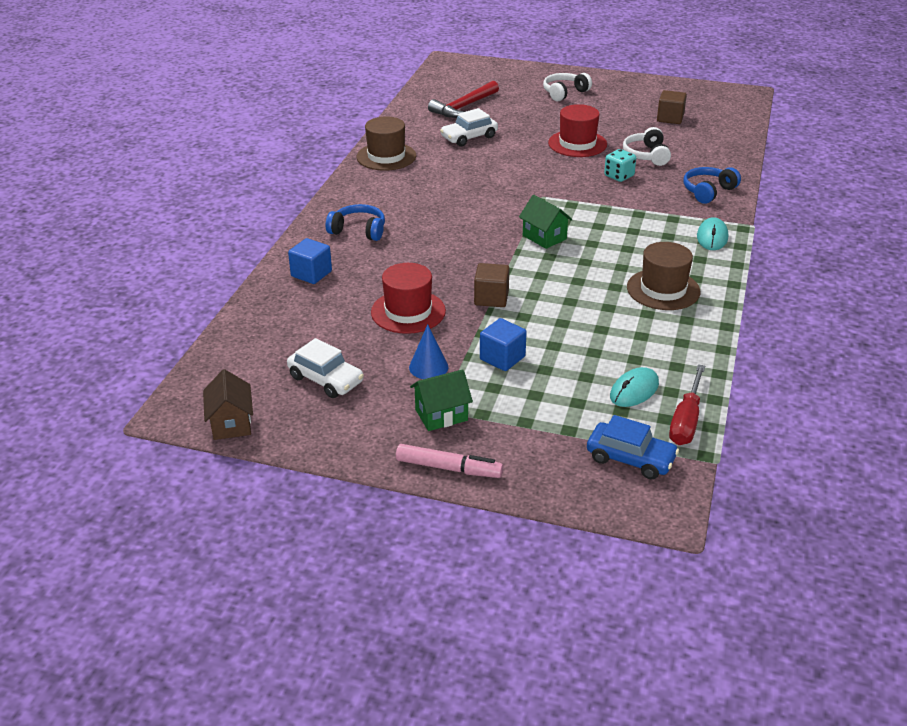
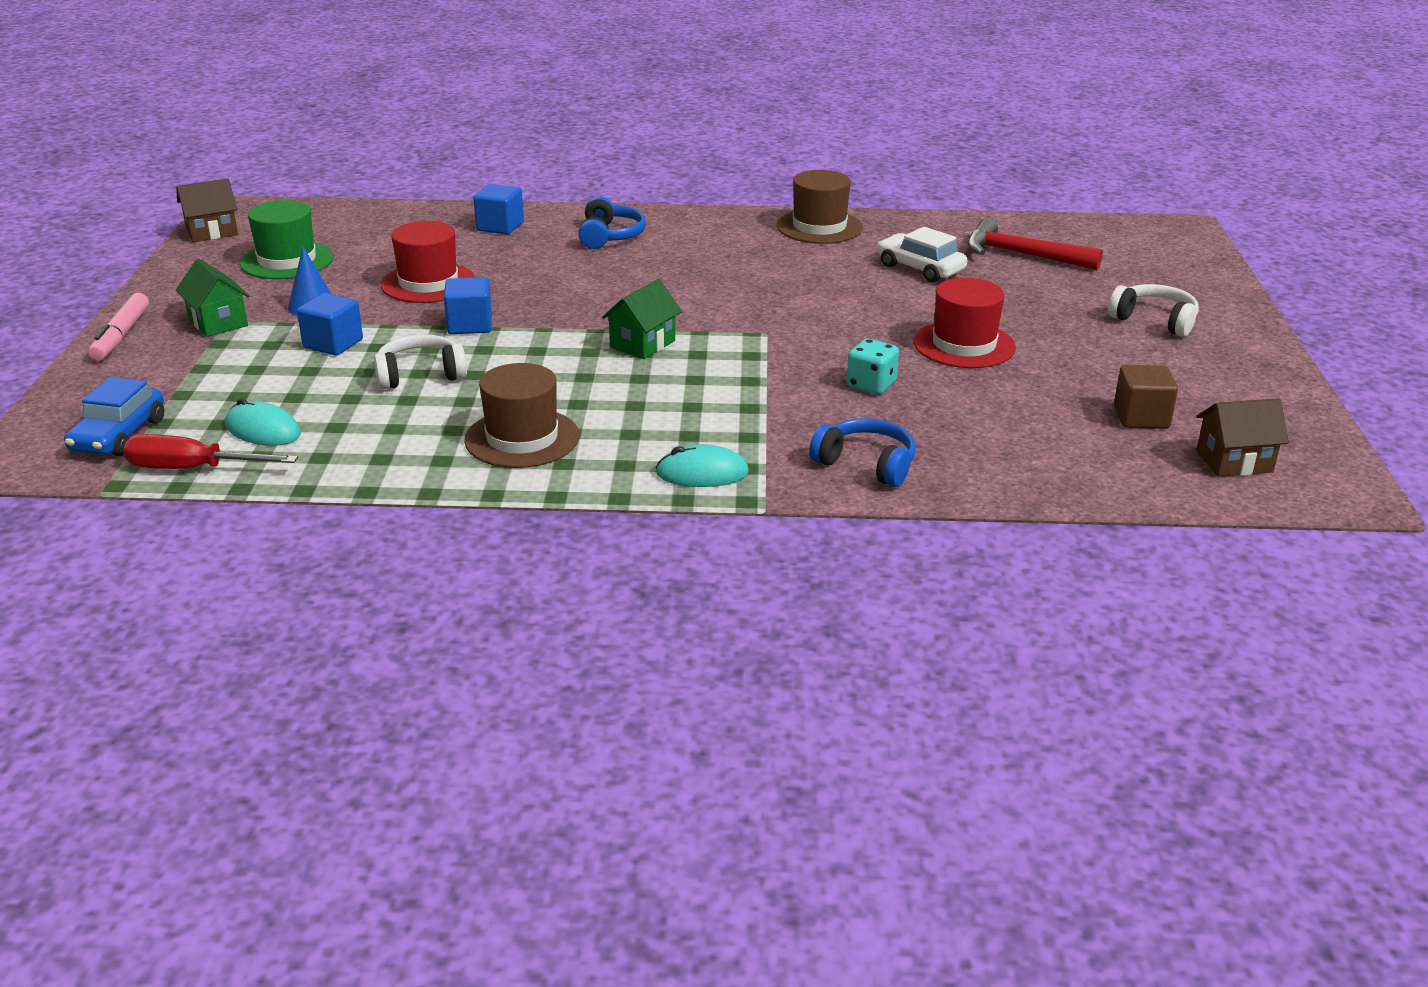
camera: 75 degrees right, 5 degrees down
(326, 379) = (287, 260): white car -> green hat
(491, 298) = (470, 325): brown cube -> blue cube
(646, 155) = (966, 403): white headphones -> white headphones (420, 375)
(716, 108) = (1234, 462): none -> brown house

